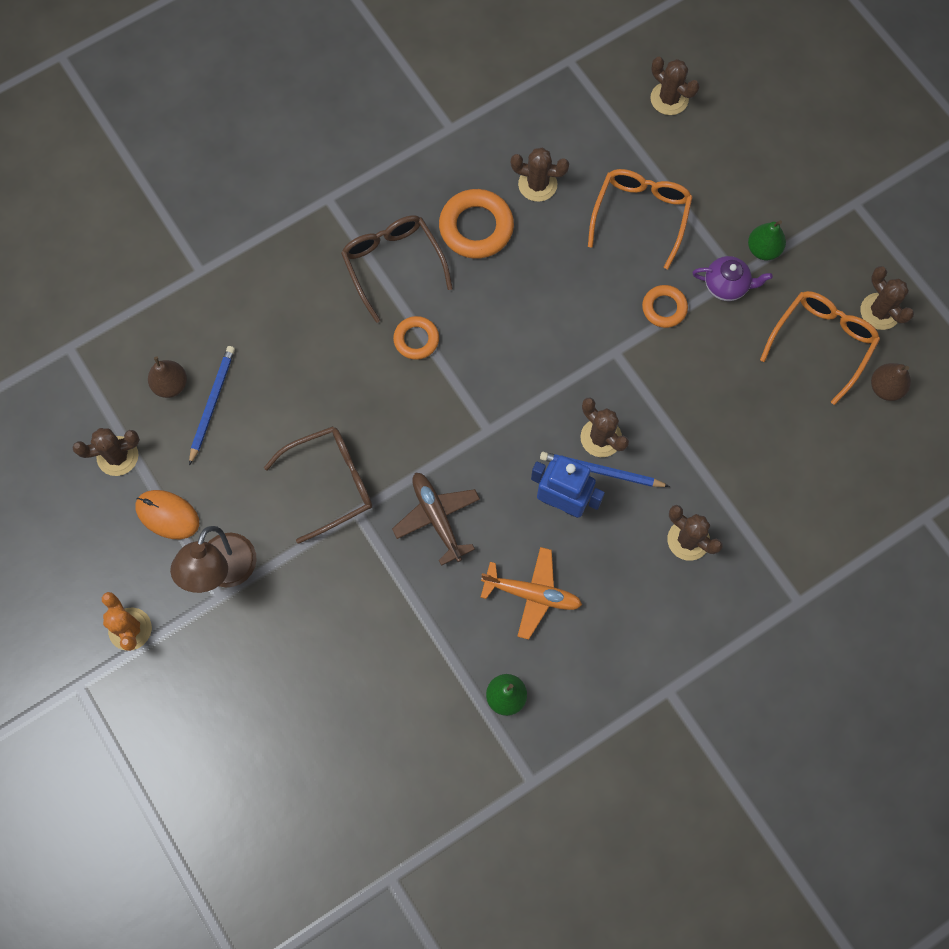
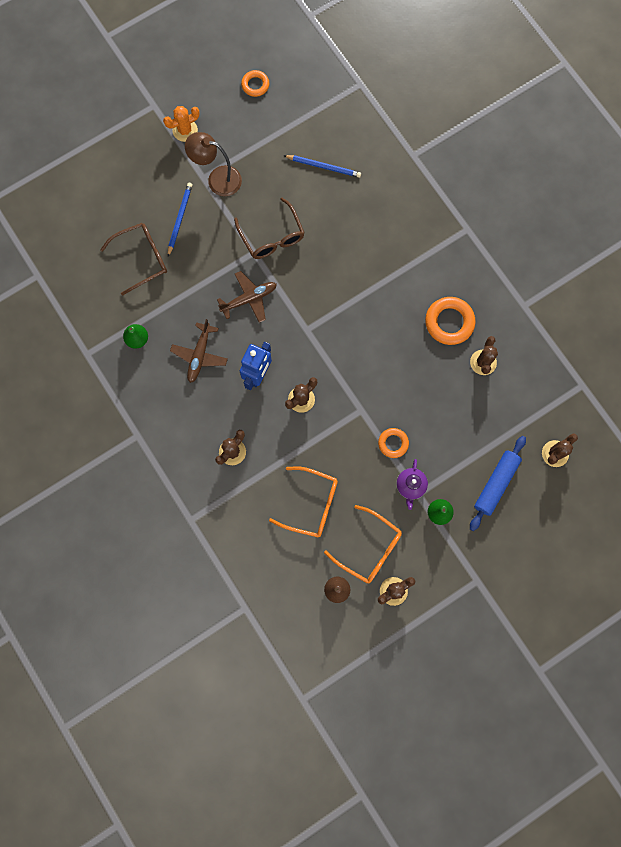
camera: 90 degrees right, 5 degrees up
(117, 456) = (290, 116): brown cactus -> none
(167, 515) = (253, 146): orange mouse -> none
(171, 385) = (336, 143): brown pear -> none
(393, 264) = (420, 270): brown glasses -> brown glasses (142, 259)
(416, 339) = (368, 285): orange ring -> orange ring (255, 85)
(532, 594) = (199, 355): orange plane -> brown plane
(601, 471) = (278, 399): blue pencil -> blue pencil (179, 219)
(640, 215) = (462, 430): orange glasses -> orange glasses (311, 504)
(717, 174) = (496, 484): none -> blue rolling pin

